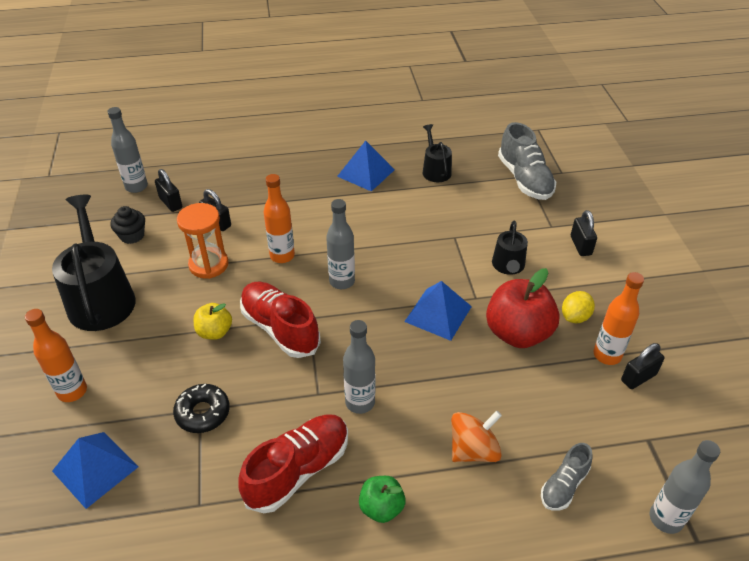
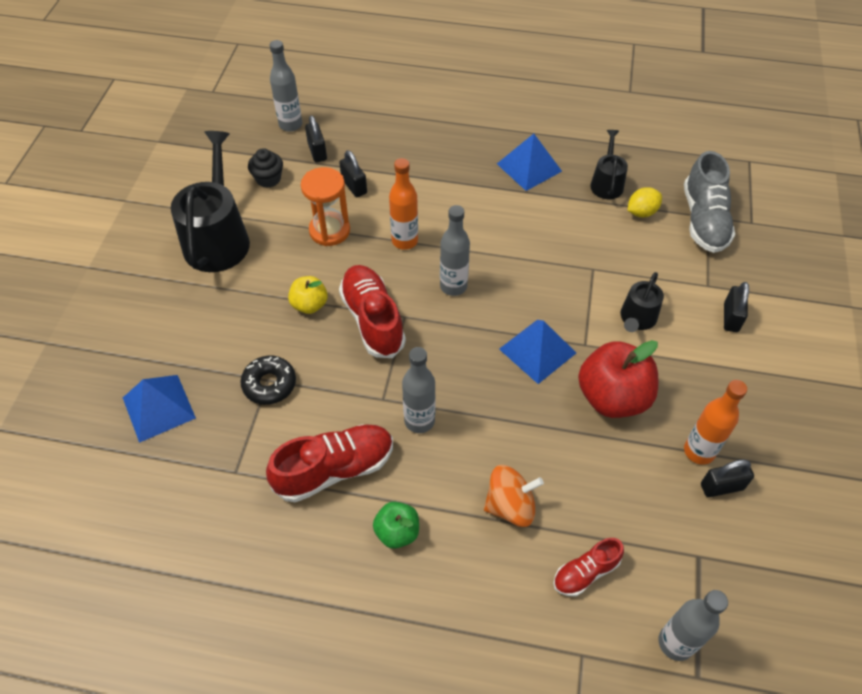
camera: 20 degrees right, 10 degrees up
(72, 391) = (163, 326): orange bottle -> none
(564, 485) = (585, 572): grey shoe -> red shoe
(575, 317) = (684, 398): yellow lemon -> yellow lemon (641, 212)

